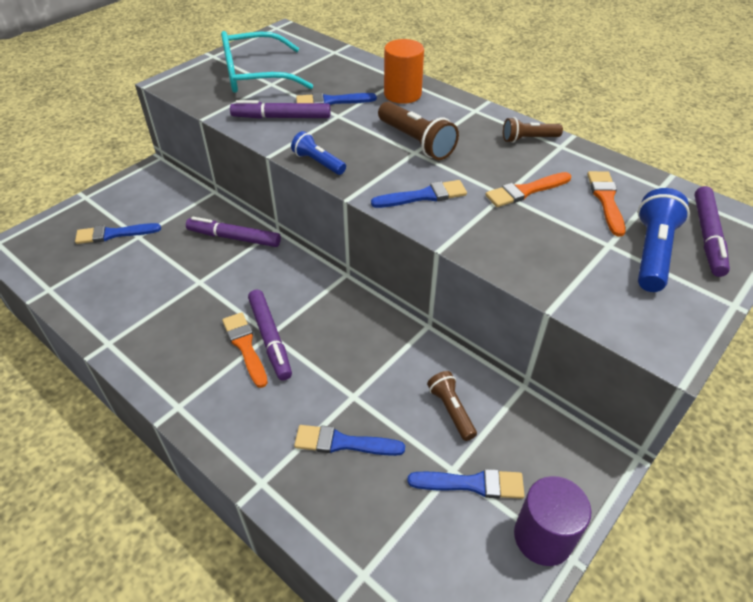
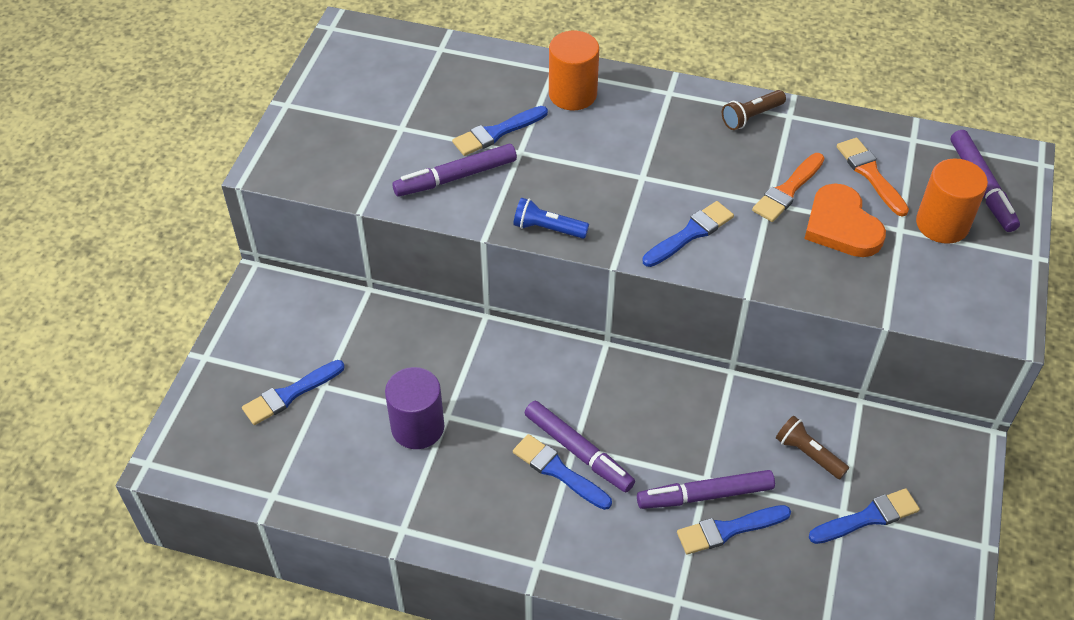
camera: 25 degrees left, 5 degrees up
(234, 238) = (444, 344): purple marker -> purple marker (705, 495)
(245, 347) = (559, 471): orange brush -> blue brush
(256, 75) = (371, 121): turquoise glasses -> none
(416, 142) = (635, 162): brown flashlight -> none
(543, 537) = (952, 538): purple cylinder -> purple cylinder (417, 427)
(556, 227) = (841, 226): none -> orange heart
(652, 252) = (942, 224): blue flashlight -> orange cylinder

